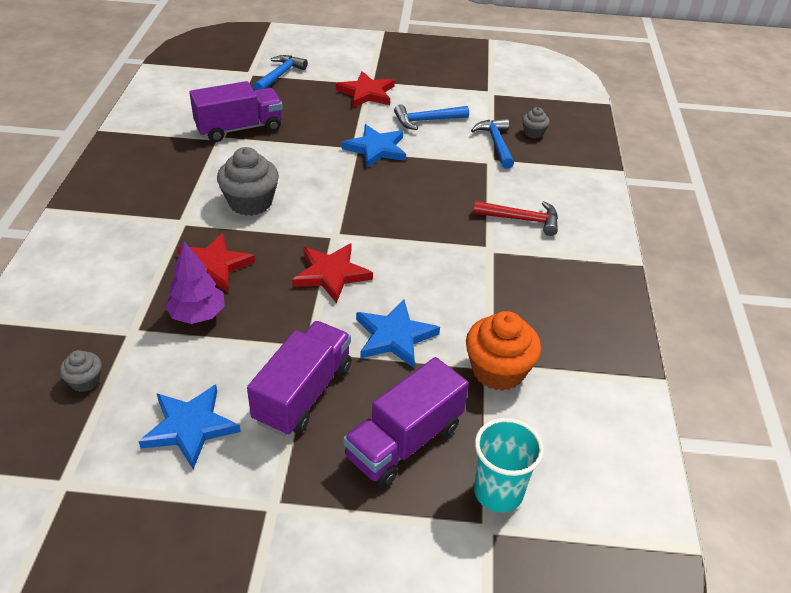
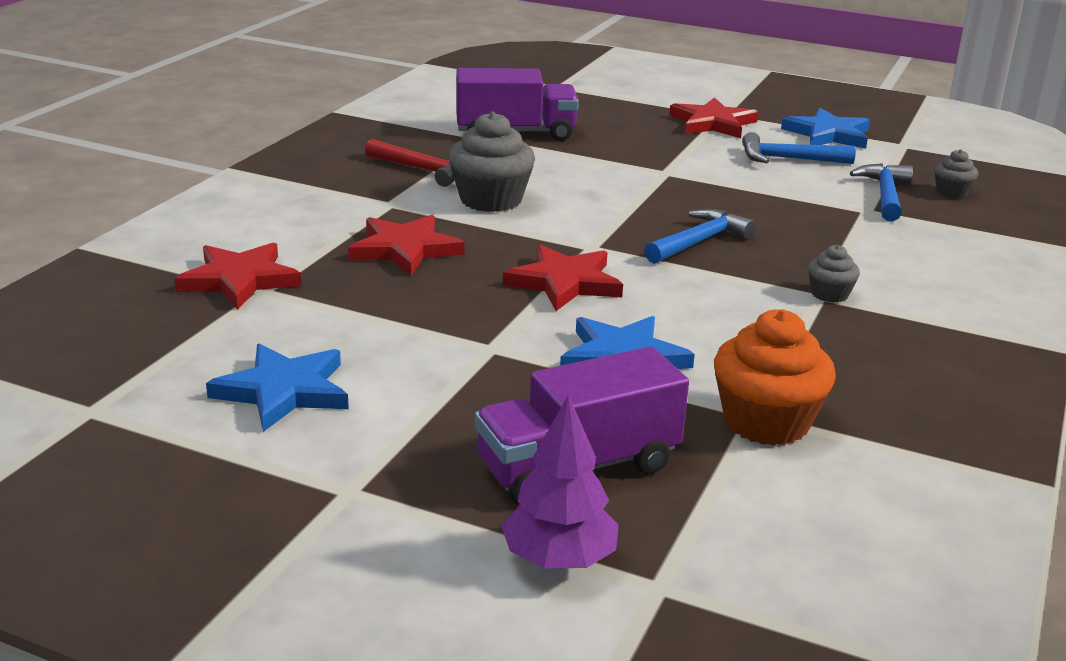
camera: 20 degrees right, 15 degrees down
(85, 381) = (178, 323): grey cupcake -> grey cupcake (829, 294)
(109, 325) = (239, 280): none -> red star
(197, 315) = (358, 289): purple tree -> purple tree (559, 559)
(280, 75) = (598, 93): blue hammer -> blue hammer (699, 242)
(303, 393) = (457, 389): purple truck -> none
(376, 149) = (697, 176): blue star -> blue star (828, 134)
(498, 492) = (697, 551): turquoise cup -> none
(521, 220) = (886, 275): red hammer -> red hammer (424, 170)

